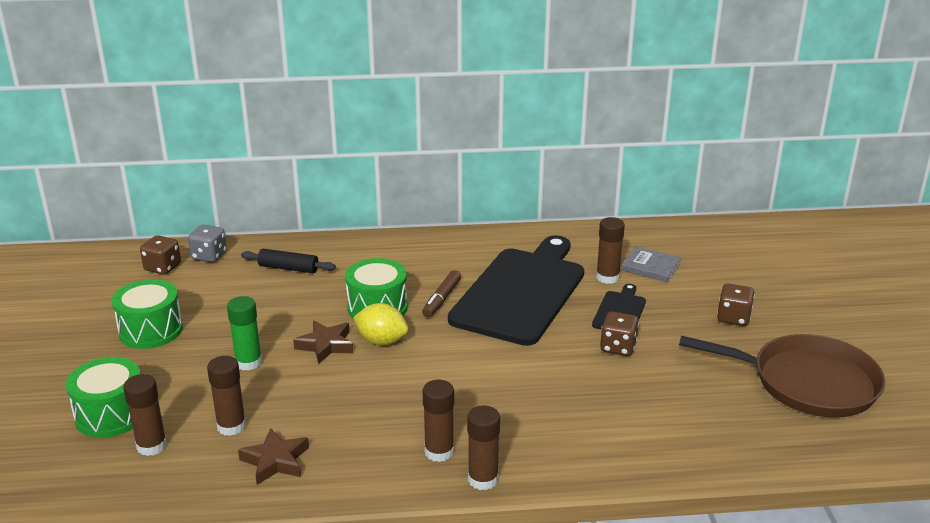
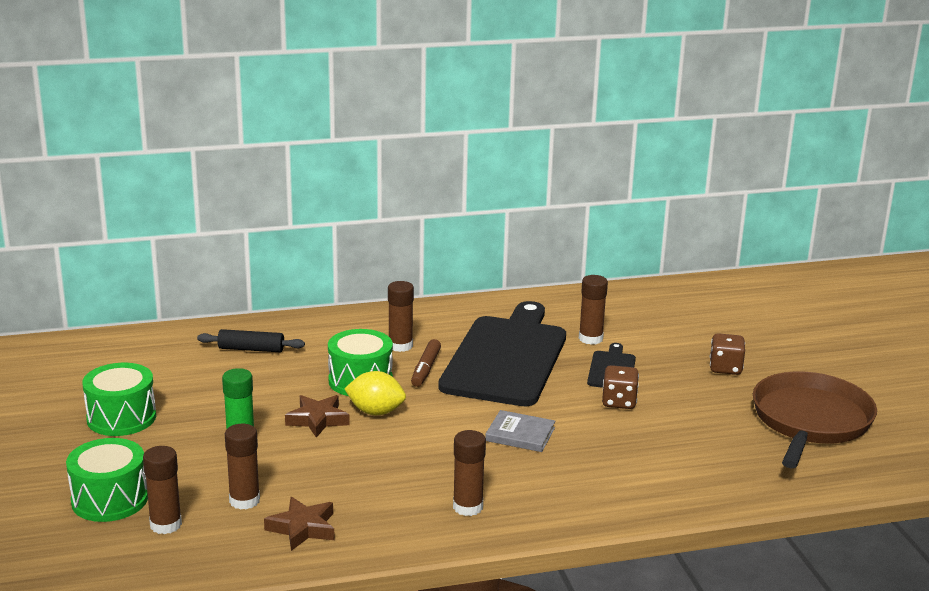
camera: 10 degrees left, 5 degrees down
(163, 267) = (110, 356): brown dice -> none
(209, 256) = (158, 342): grey dice -> none
(483, 479) = (519, 527): brown glue stick -> brown glue stick (400, 346)
(650, 267) = (631, 326): grey book -> grey book (520, 434)
(807, 383) = (810, 421): brown pan -> brown pan turned 75 degrees counterclockwise

